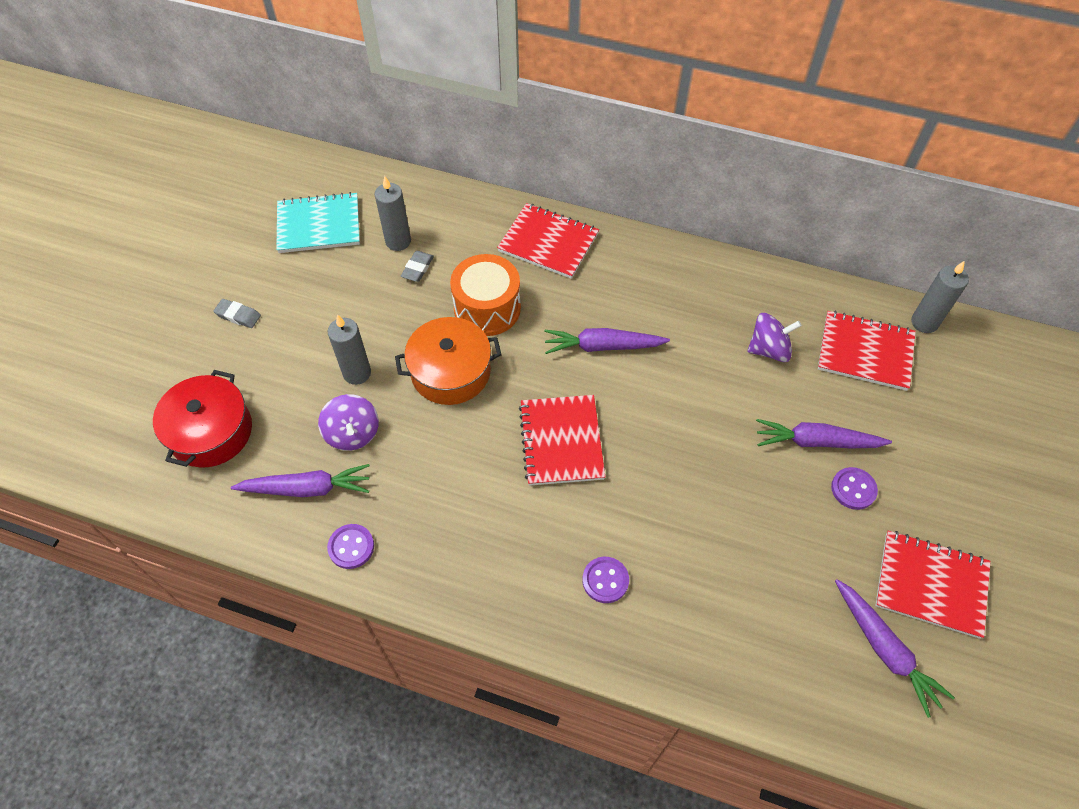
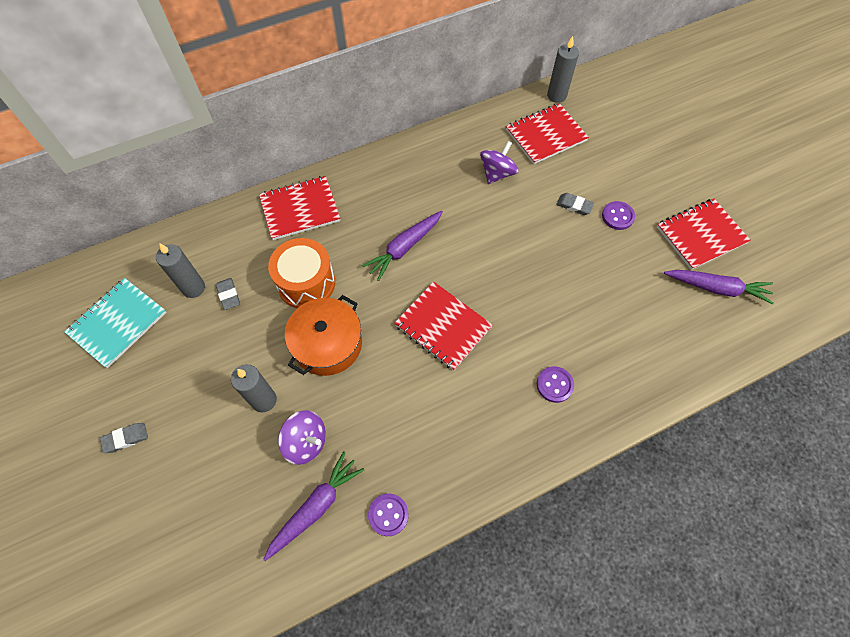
camera: 45 degrees left, 5 degrees up
(211, 431) = (199, 537): red pot -> none
(816, 441) = (574, 206): purple carrot -> grey eraser

